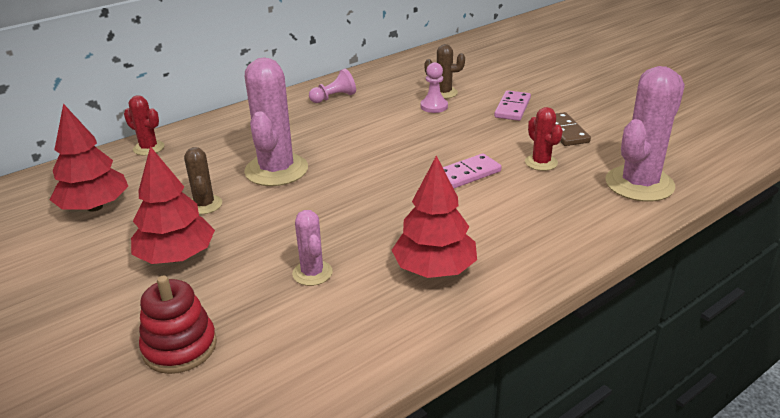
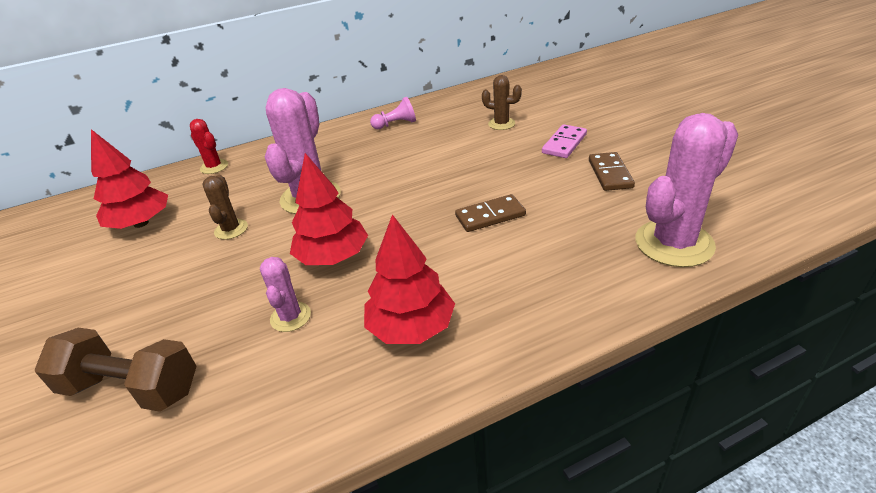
camera: 15 degrees right, 5 degrees up
(176, 257) = (180, 283): red tree -> red tree (333, 257)
(180, 347) = (132, 388): red stacking toy -> brown dumbbell
(434, 106) = (486, 138): pink pawn -> none
(467, 174) = (490, 216): pink domino -> brown domino
(541, 162) = (572, 208): red cactus -> none

